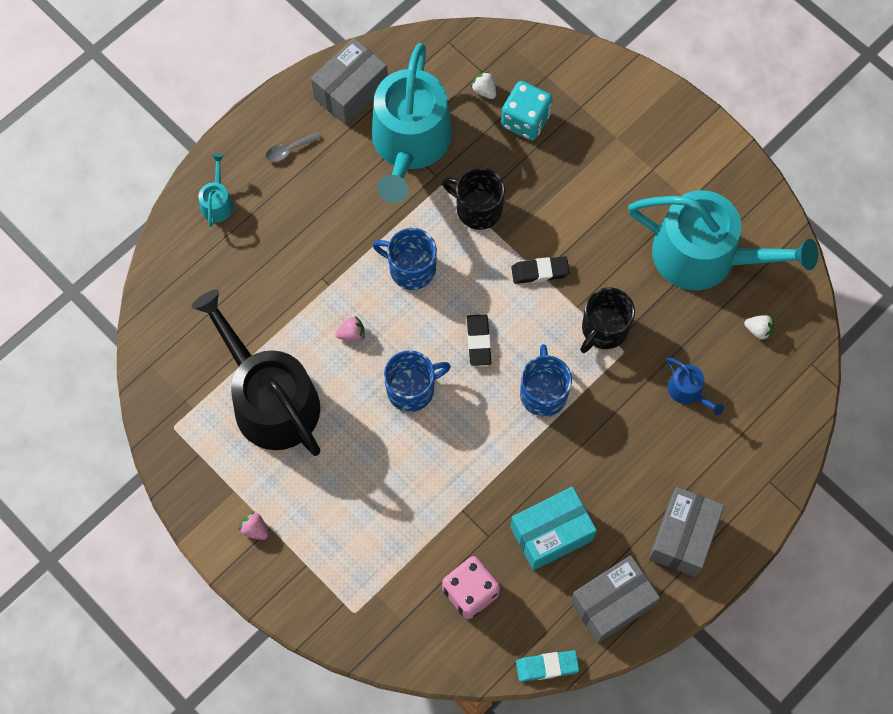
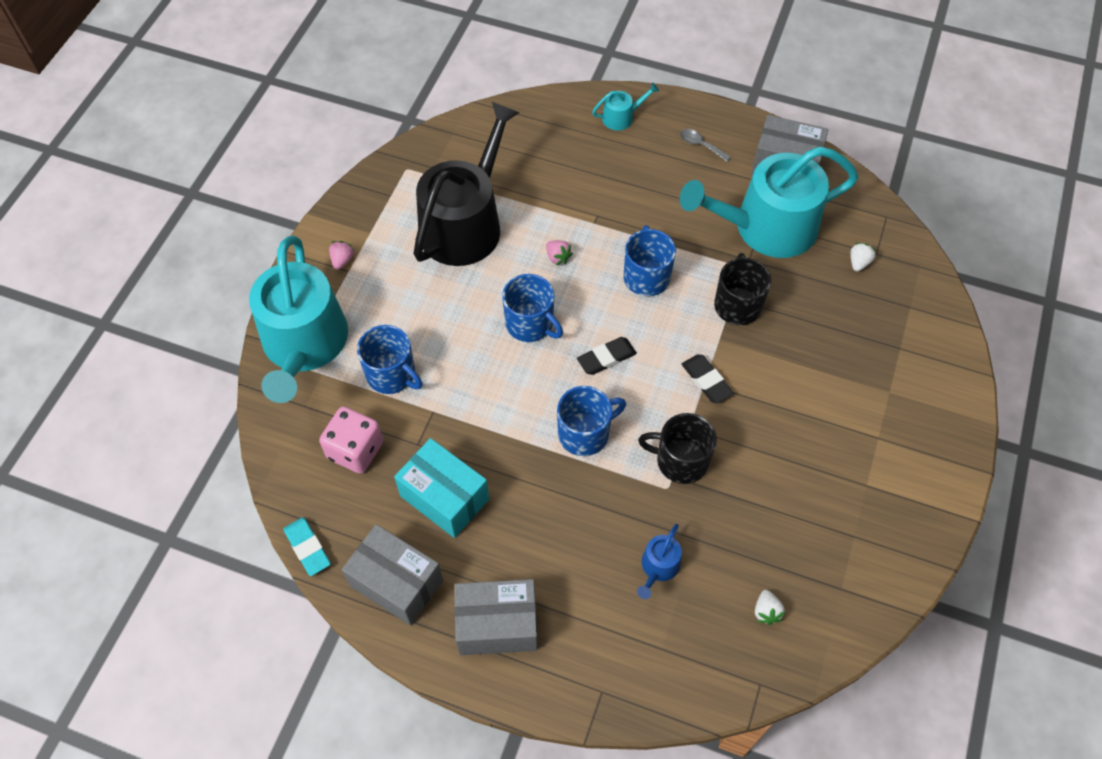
camera: 65 degrees right, 10 degrees down
(407, 531) = (392, 374): none -> blue mug
(525, 120) = (852, 307): turquoise dice -> none
(705, 256) = (816, 524): turquoise watering can -> turquoise watering can (304, 345)

